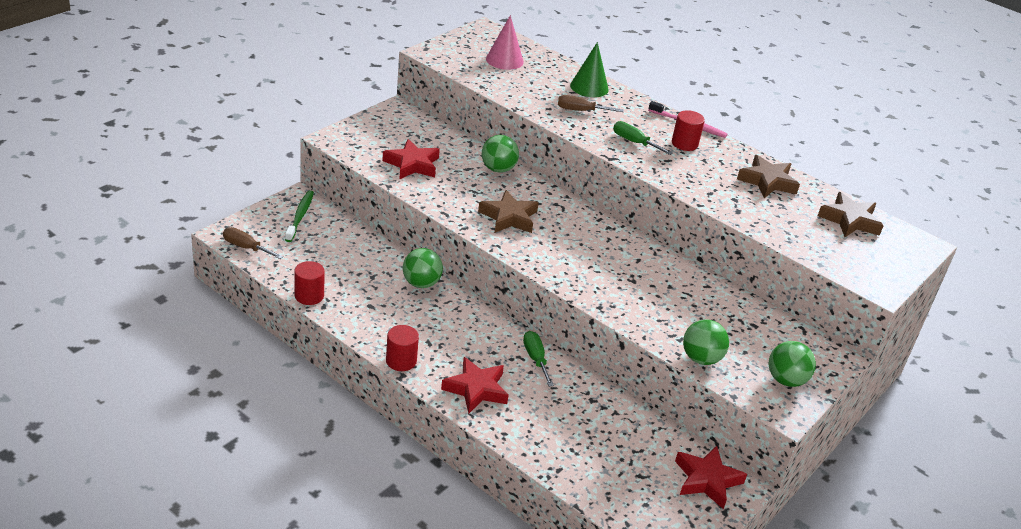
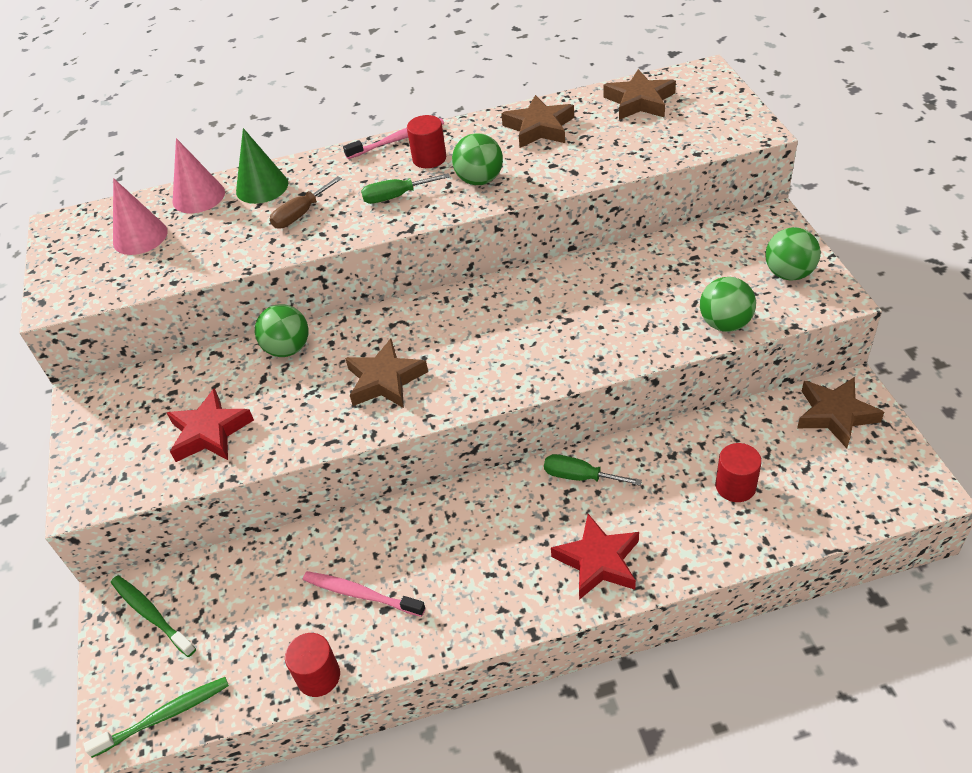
camera: 45 degrees left, 10 degrees up
(246, 247) = (164, 716): brown screwdriver -> green toothbrush
(373, 292) = (361, 594): none -> pink toothbrush
(401, 361) = (506, 621): red cylinder -> red cylinder (735, 486)
(421, 283) = (380, 532): green ball -> green ball (479, 180)
(557, 67) = (198, 196): none -> pink cone
(707, 480) = (835, 415): red star -> brown star

